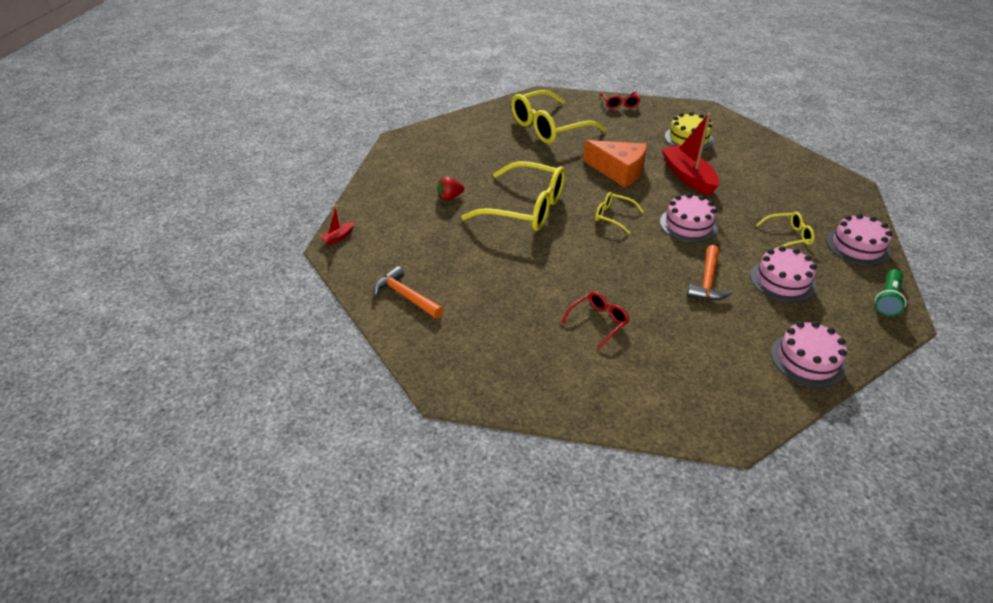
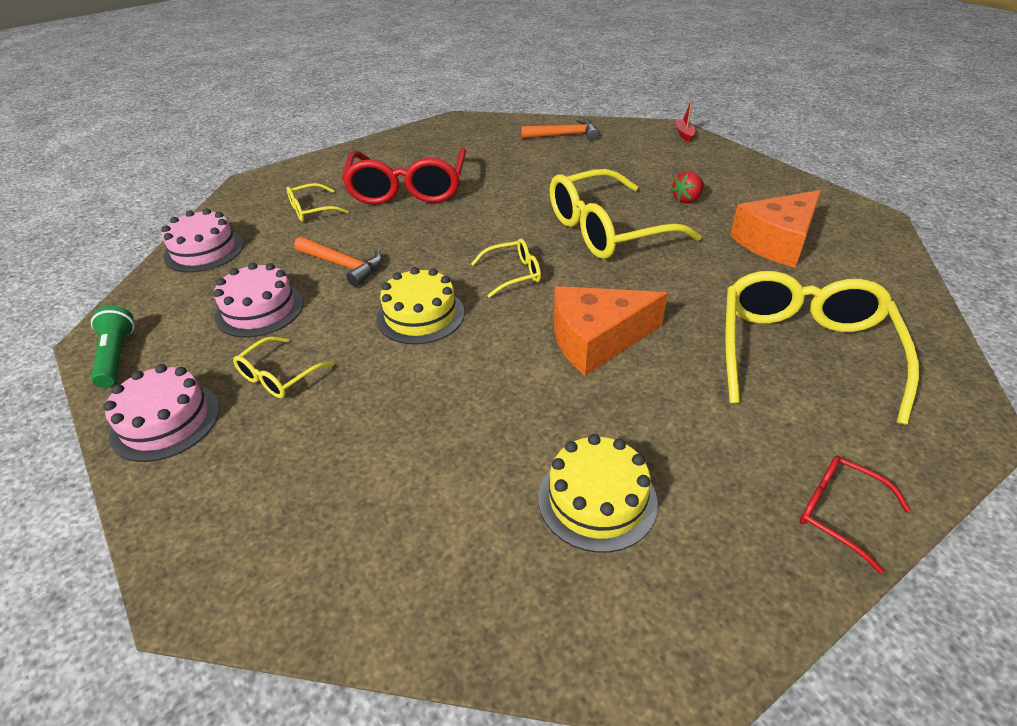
camera: 135 degrees right, 0 degrees up
(450, 197) = (687, 199): red strawberry -> red strawberry turned 150 degrees counterclockwise
(463, 156) = (777, 242): none -> orange cheese
(598, 322) = (408, 189): red glasses -> red glasses, size x2.13
(688, 177) = (498, 395): red boat -> none
(688, 224) = (420, 315): pink cake -> yellow cake
(695, 350) = (311, 210): none -> yellow glasses
(708, 281) = (343, 265): orange hammer -> orange hammer turned 150 degrees clockwise

